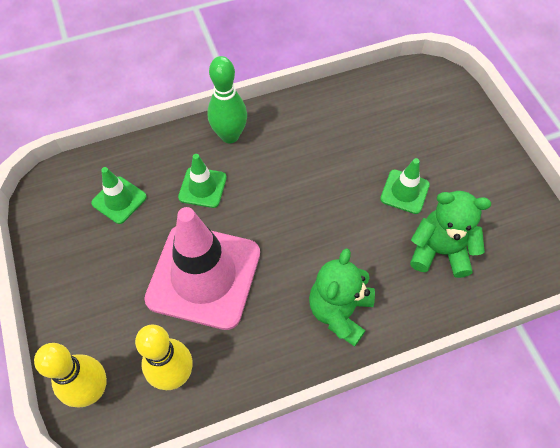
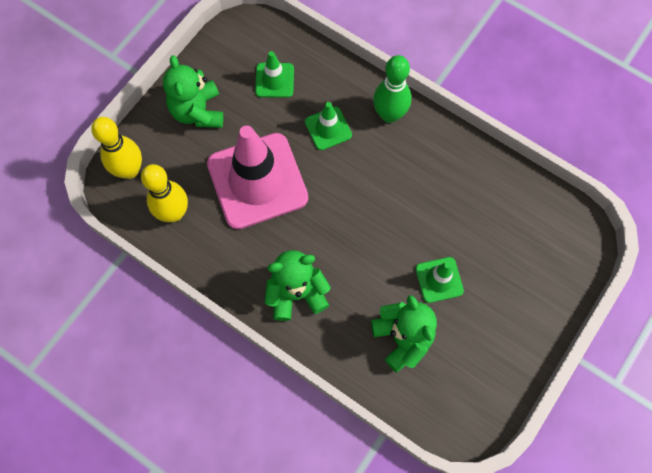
camera: 55 degrees right, 10 degrees up
(89, 284) = (198, 111): none -> green teddy bear

